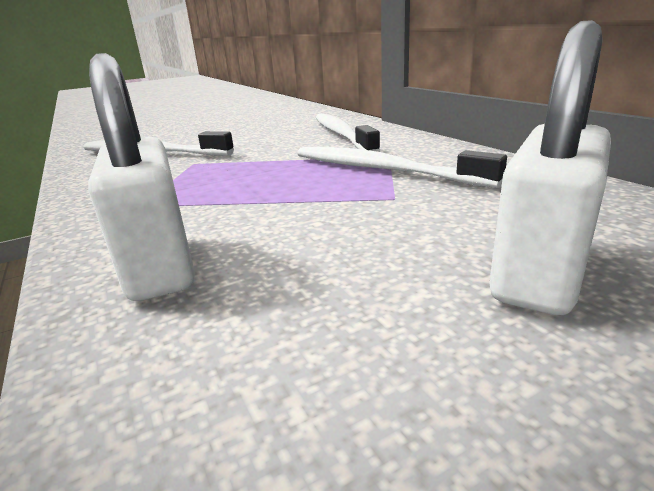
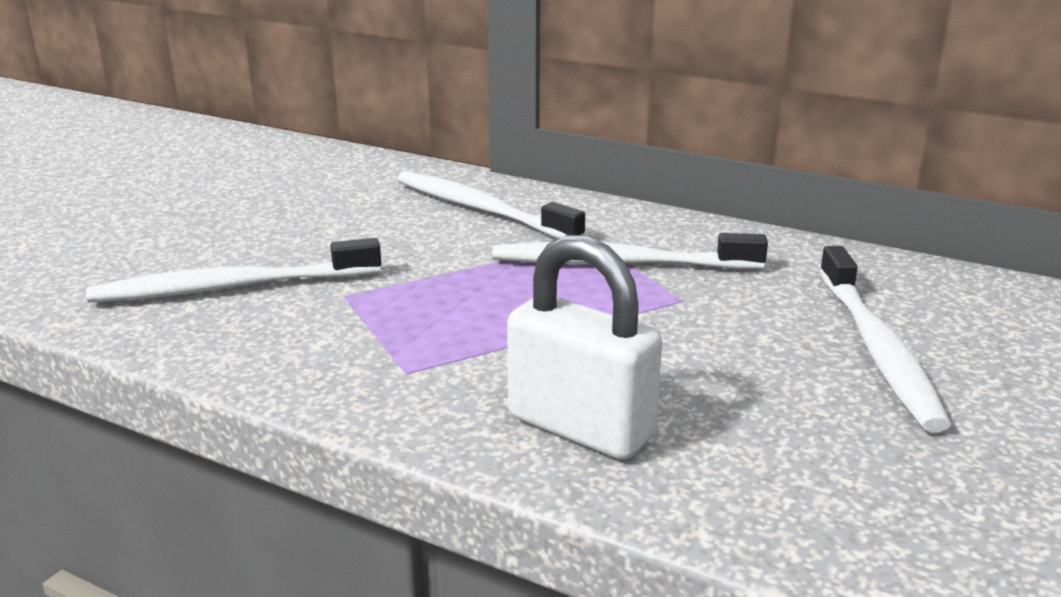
camera: 35 degrees left, 0 degrees up
(539, 272) = (876, 348): white padlock -> white toothbrush

